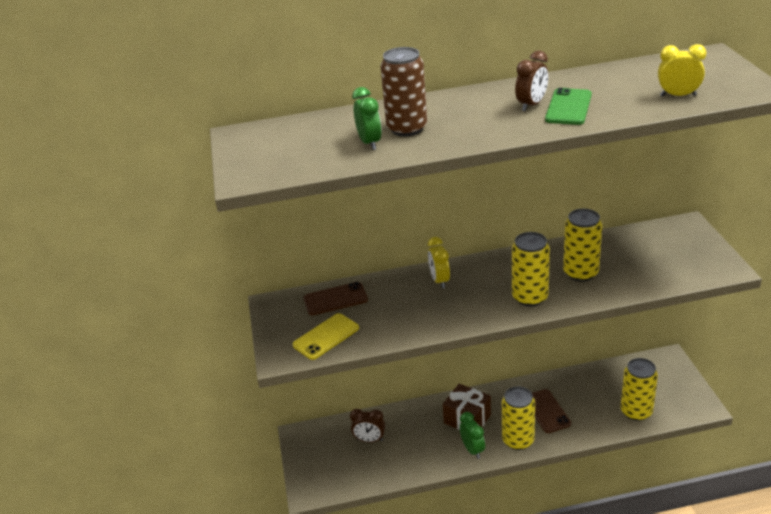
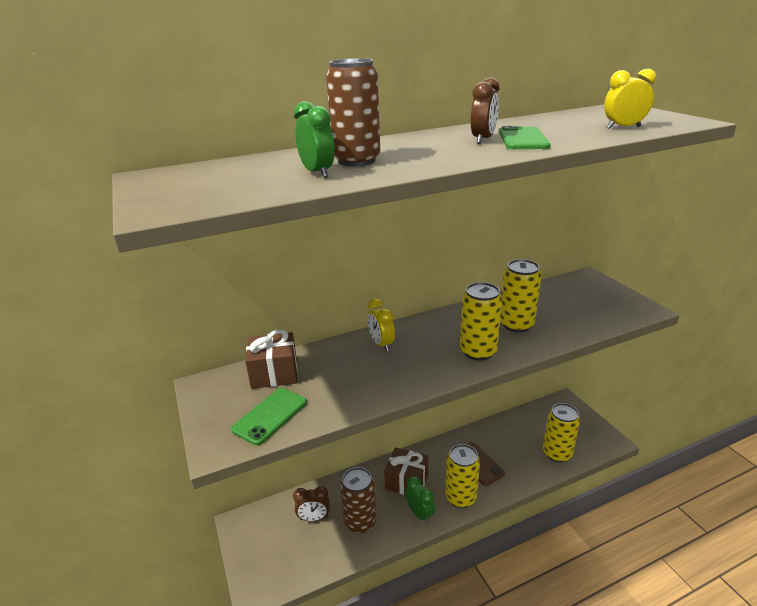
camera: 15 degrees left, 5 degrees down
(326, 336) = (270, 416): yellow phone -> green phone
(335, 299) = (274, 373): brown phone -> brown gift
(413, 448) = (360, 521): none -> brown can

